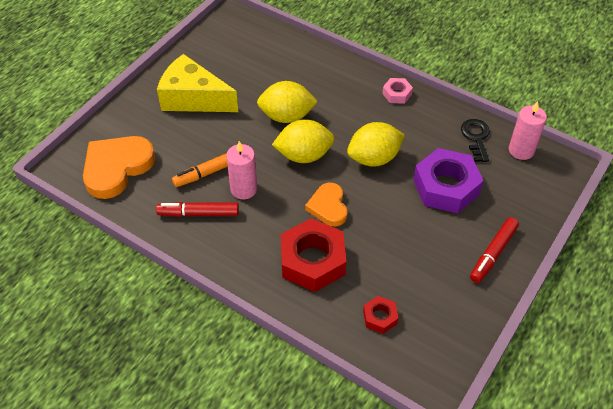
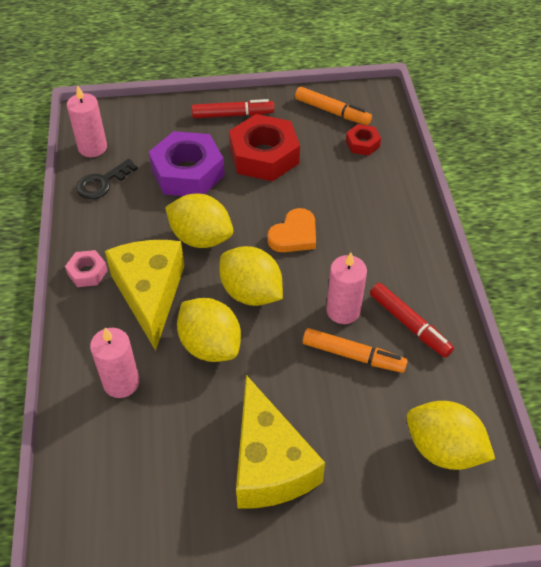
camera: 130 degrees left, 0 degrees up
(117, 168) = (443, 449): orange heart -> yellow lemon
(302, 71) = (121, 382): none -> pink candle
(312, 261) = (361, 210): red nut -> red nut (264, 156)
(351, 111) = (150, 294): none -> yellow cheese
(439, 326) = (332, 111): none -> orange marker

